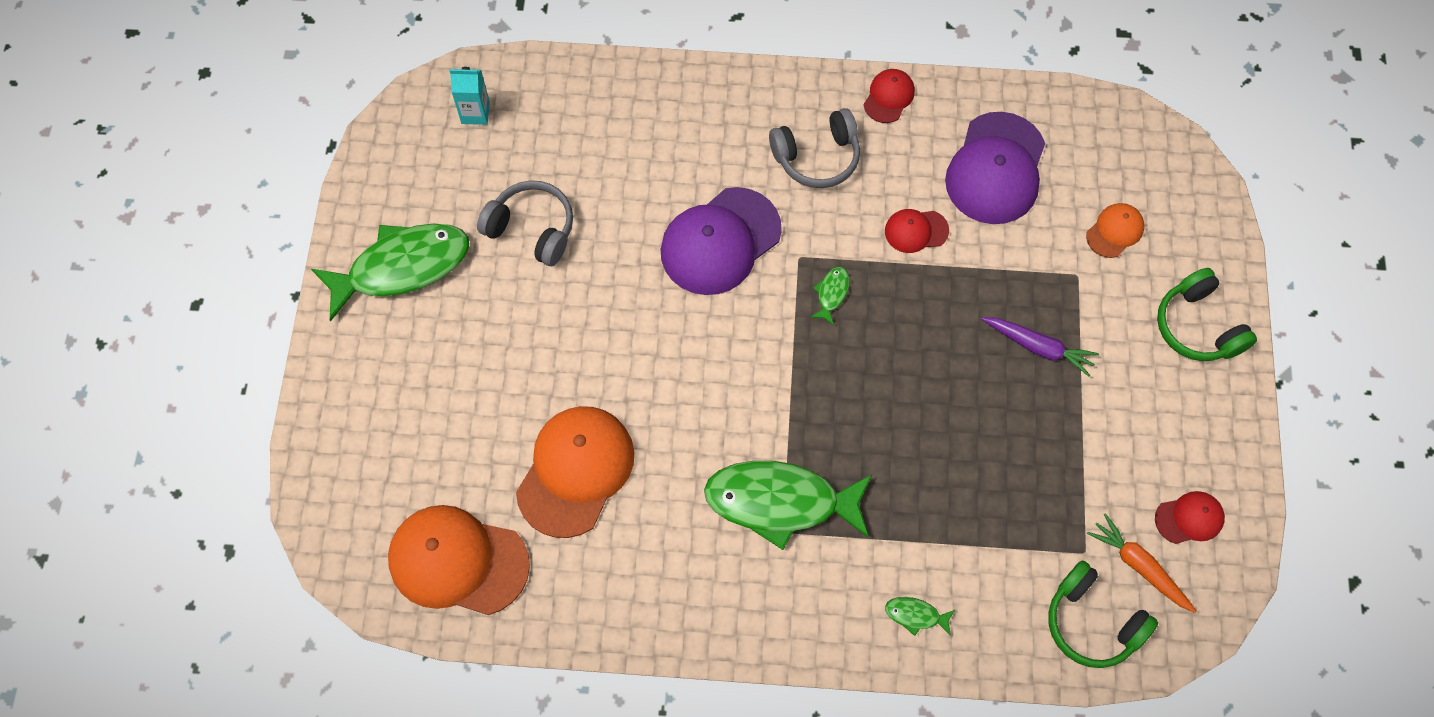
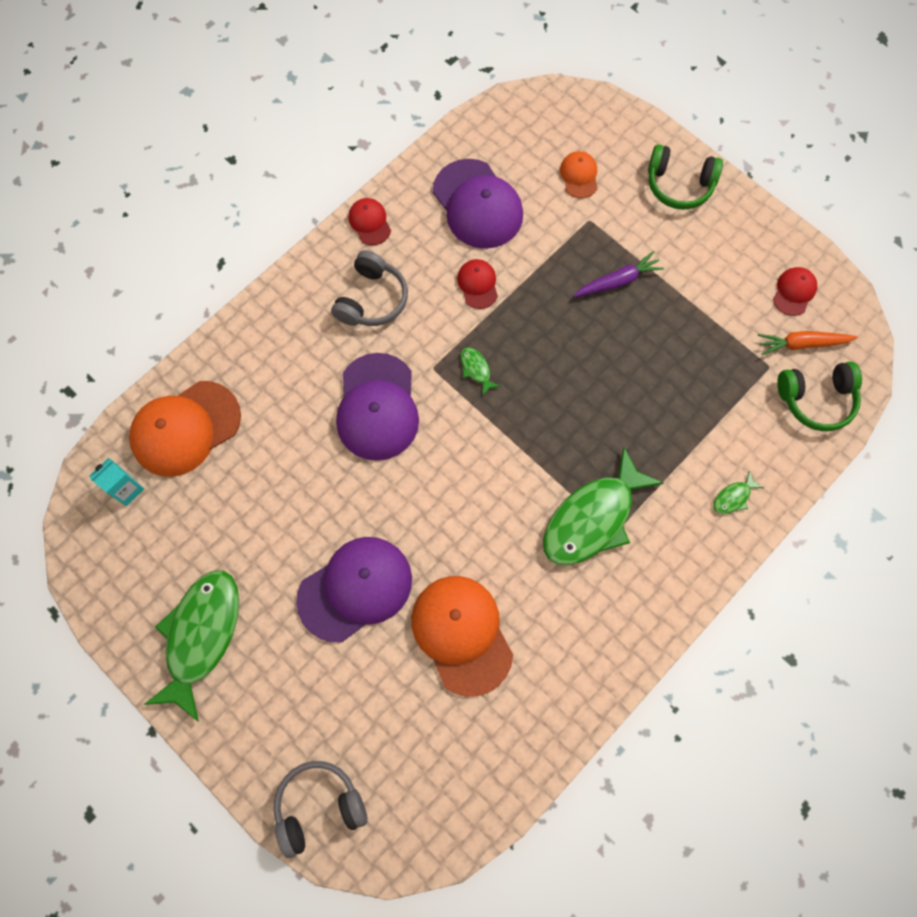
camera: 50 degrees left, 5 degrees up
(458, 561) = (461, 768): orange cap -> orange cap (185, 428)
(532, 229) = (255, 522): grey headphones -> grey headphones (319, 806)
(542, 353) = (355, 589): none -> purple cap
(916, 231) = (478, 284): red cap -> red cap turned 135 degrees clockwise

